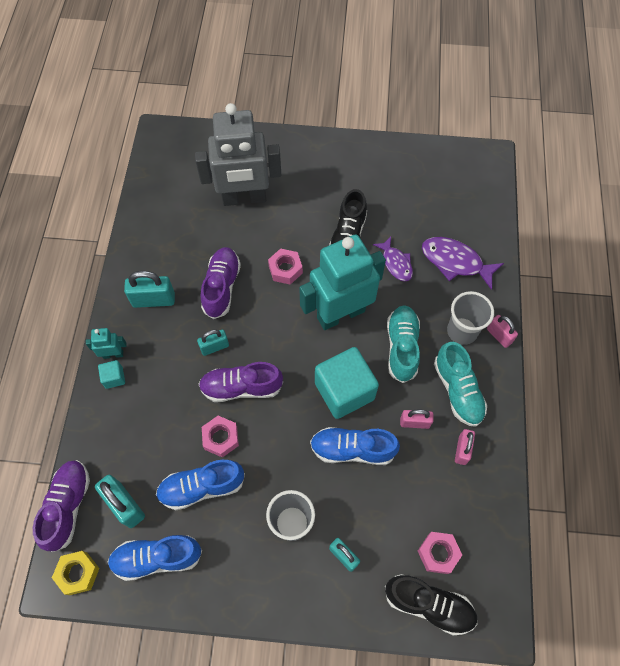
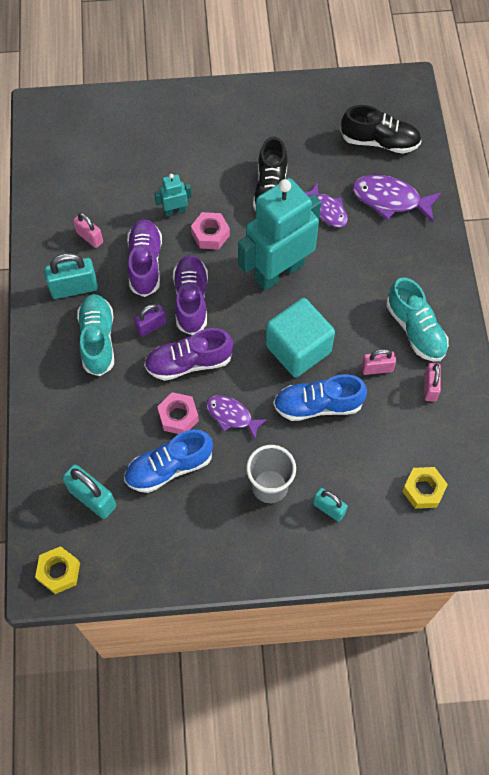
camera: 10 degrees left, 0 degrees up
(68, 506) = (32, 509): purple shoe -> purple shoe (191, 300)
(113, 354) = (43, 351): turquoise robot -> turquoise robot (175, 211)
(114, 378) = (50, 374): turquoise cube -> none
(157, 558) = (138, 543): blue shoe -> none
(214, 347) = (151, 326): turquoise padlock -> purple padlock
(244, 198) = (149, 166): grey robot -> none
(270, 446) = (232, 416): none -> purple fish
(402, 347) = (350, 295): turquoise shoe -> turquoise shoe (98, 339)
(429, 604) = (422, 539): black shoe -> black shoe (379, 141)
(438, 553) = (423, 490): pink nut -> yellow nut
(462, 331) = (409, 269): grey cup -> none
(499, 336) = (448, 268): pink padlock -> pink padlock (90, 237)

